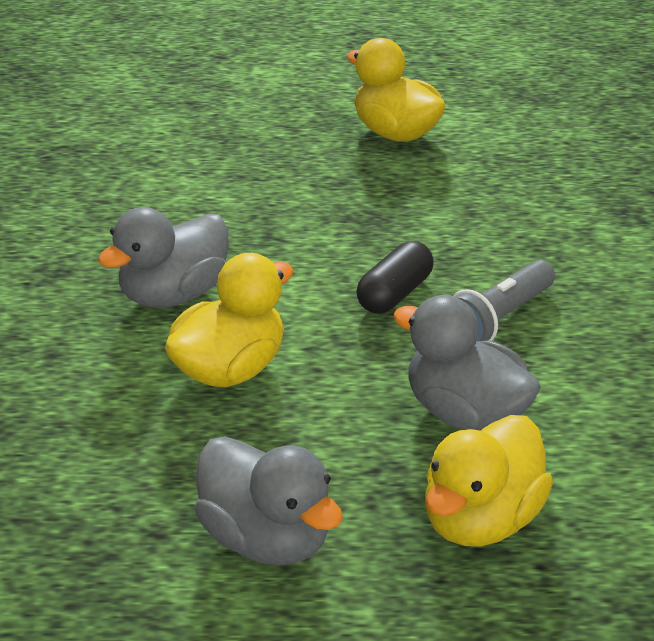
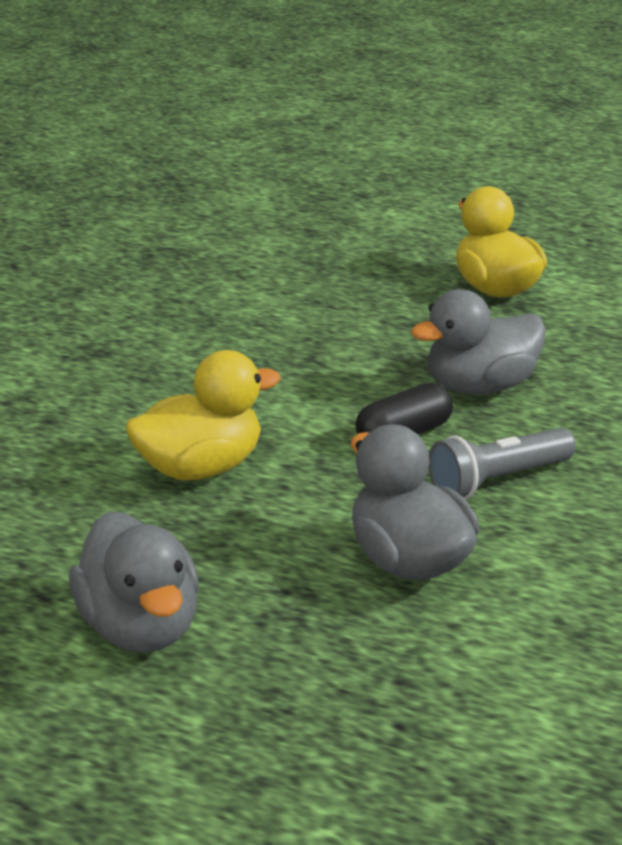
camera: 20 degrees right, 5 degrees down
(174, 294) = (190, 391): grey duck -> grey duck (479, 386)
(480, 518) = (363, 663): yellow duck -> none

